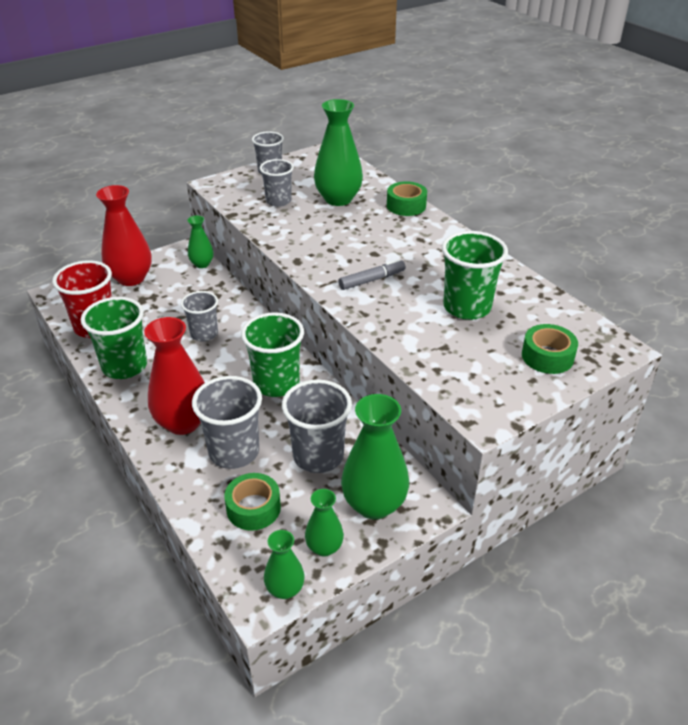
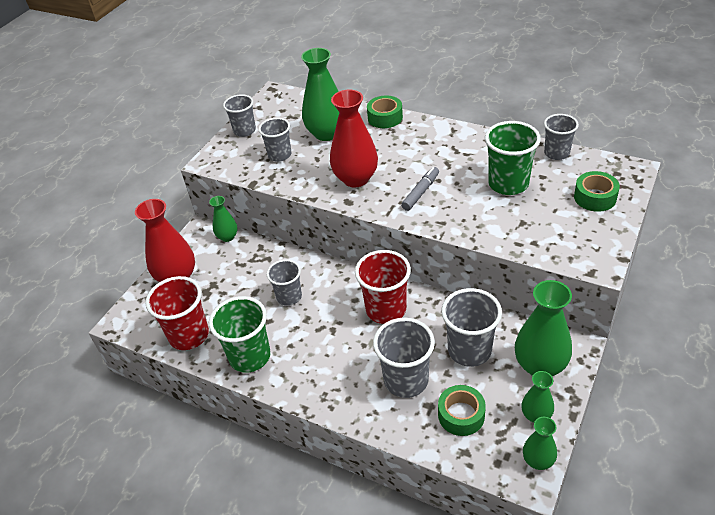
camera: 25 degrees left, 5 degrees up
(183, 423) = (344, 378): red vase -> red vase (356, 179)
(276, 383) = (386, 310): green cup -> red cup
(549, 300) = (556, 153): none -> grey cup

